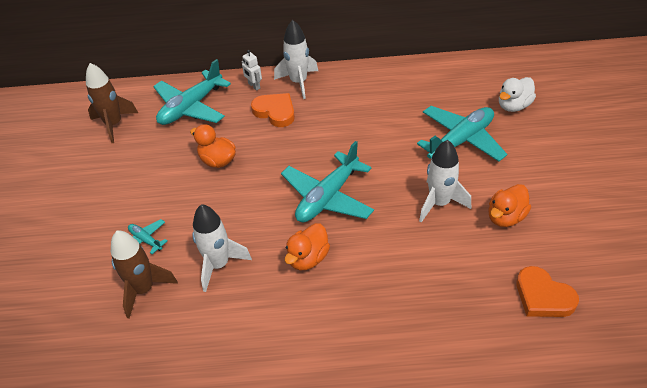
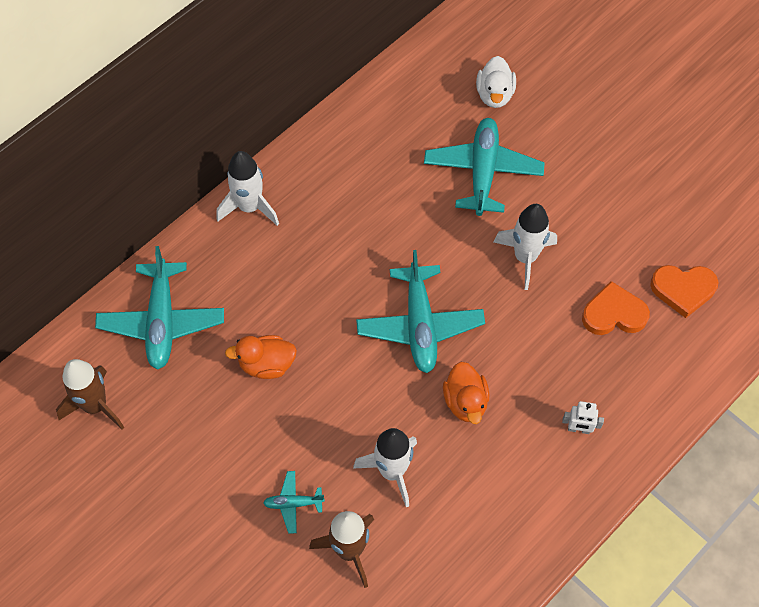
camera: 45 degrees left, 15 degrees up
(254, 86) = (204, 245): white robot -> white robot (578, 429)
(275, 112) = (264, 263): orange heart -> orange heart (614, 314)
(505, 217) = (592, 231): orange duck -> none

